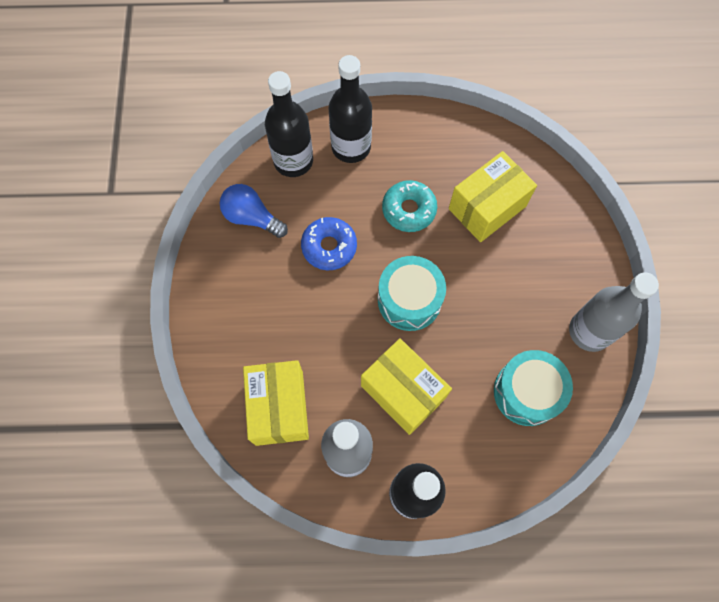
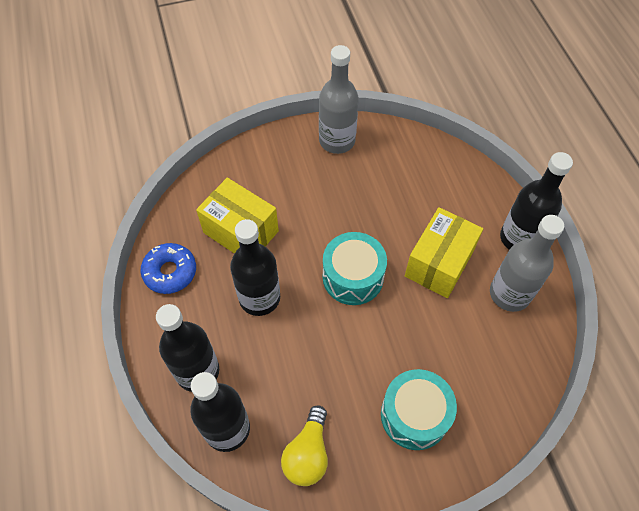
camera: 105 degrees left, 10 degrees down
(252, 217) = (308, 453): blue light bulb -> yellow light bulb
(279, 408) = (495, 363): yellow box -> none
(329, 247) = (320, 362): blue donut -> blue donut (170, 272)
(409, 210) = (259, 298): turquoise donut -> black bottle
(527, 392) = (403, 174): turquoise drum -> turquoise drum (414, 415)

